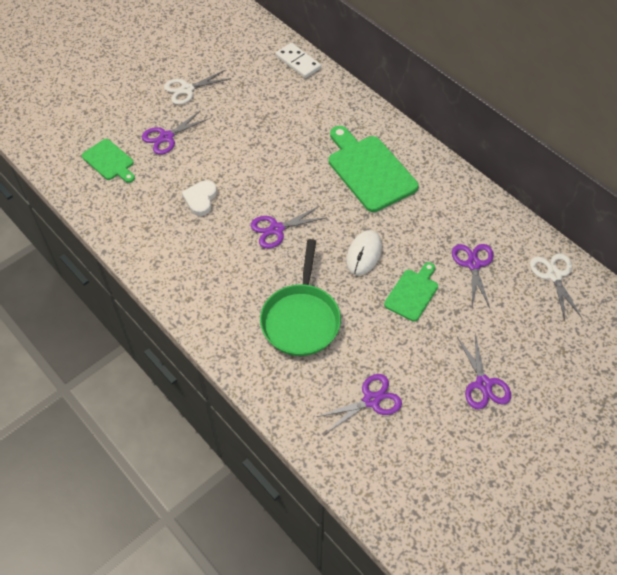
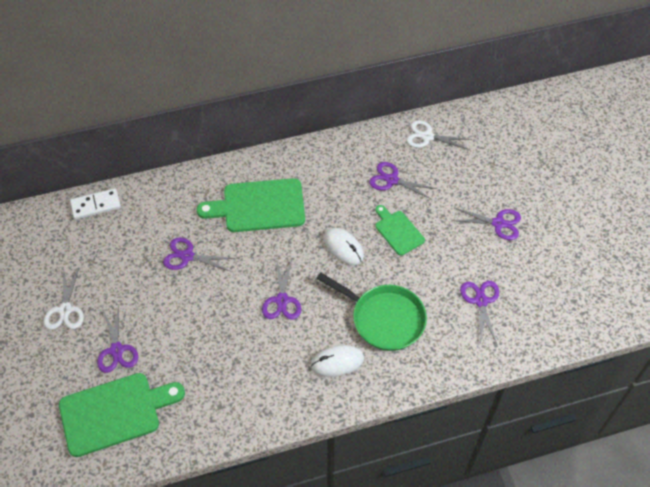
camera: 65 degrees left, 0 degrees up
(109, 161) = (115, 412): green cutting board -> green cutting board, size x1.77
(200, 199) = (212, 348): white heart -> none
(233, 298) = (337, 362): none -> white mouse
(283, 143) = (187, 256): none -> purple scissors

